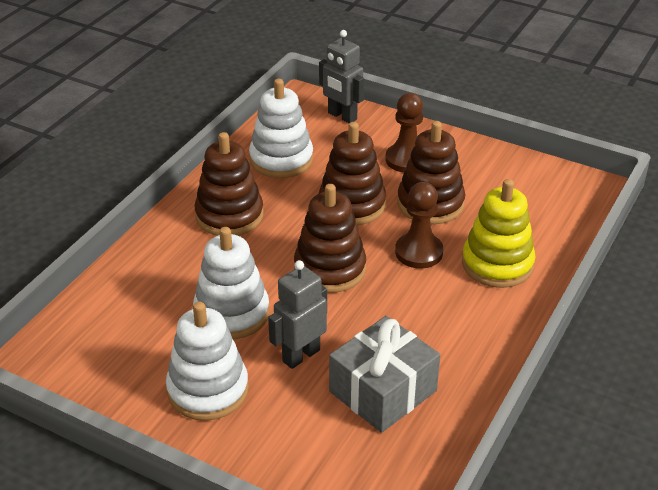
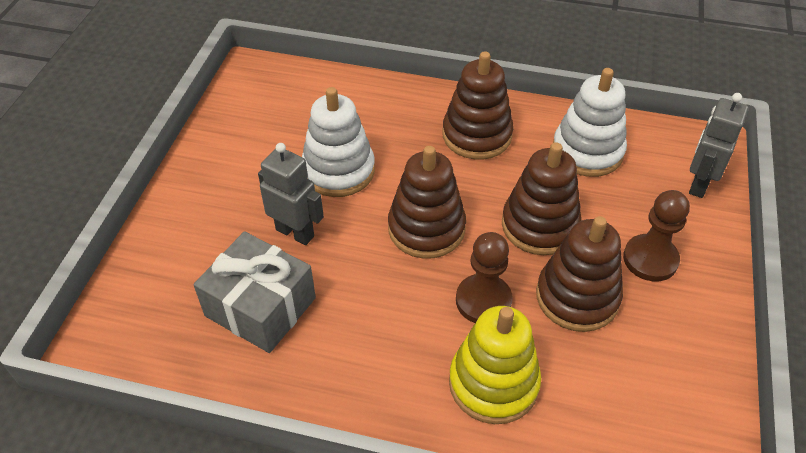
camera: 75 degrees right, 10 degrees up
(208, 390) = (238, 179): white stacking toy -> none

